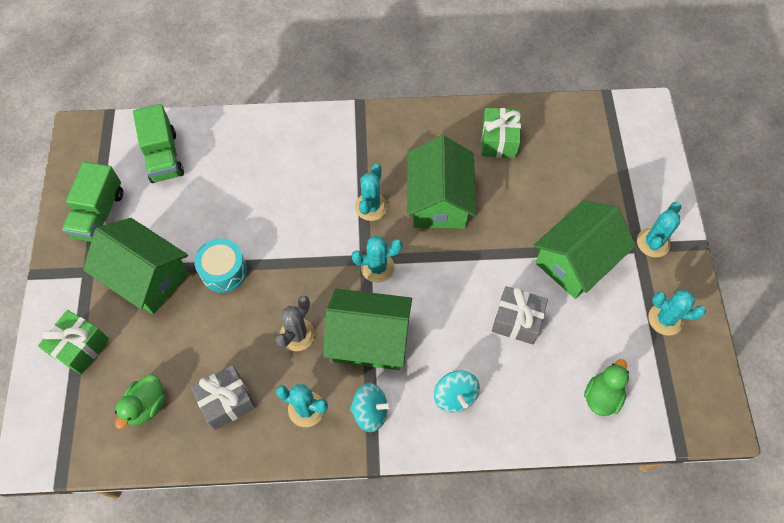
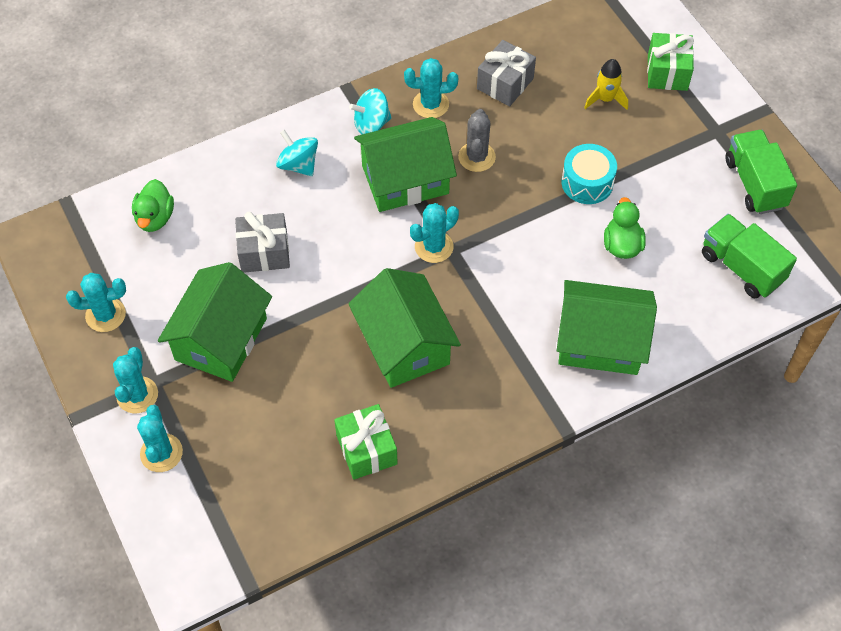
camera: 155 degrees right, 5 degrees down
(146, 277) = (657, 148): green house -> green house (600, 341)
(146, 406) = (572, 55): green duck -> green duck (622, 245)
(152, 344) = (605, 99): none -> yellow rocket
(371, 207) = (476, 306): turquoise cactus -> turquoise cactus (161, 453)

